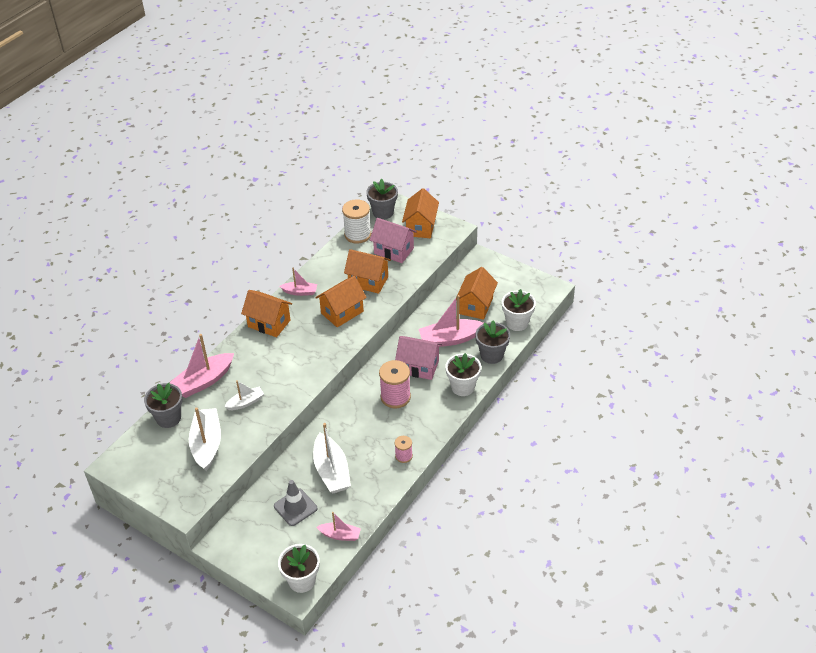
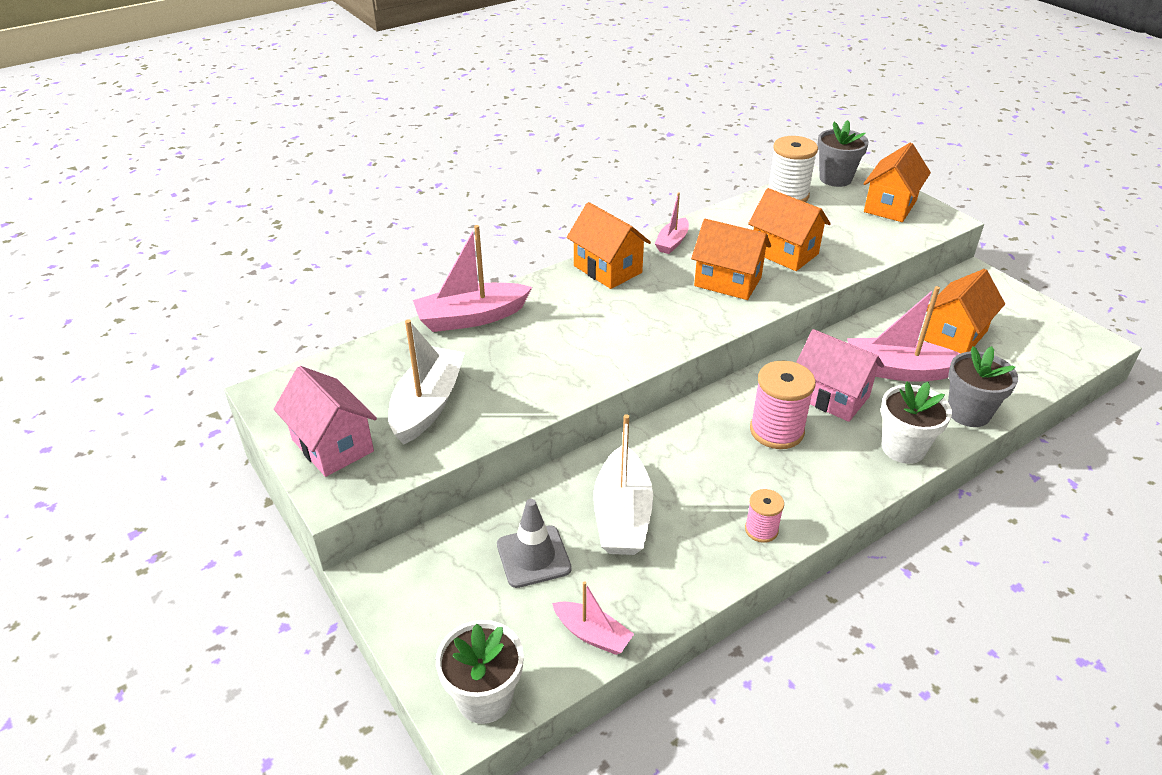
camera: 20 degrees right, 5 degrees down
(168, 418) = (391, 352): grey flower pot -> none
(245, 402) = (520, 362): white boat -> none
(300, 292) = (672, 242): pink boat -> pink boat turned 90 degrees clockwise
(342, 312) = (727, 282): orange house -> orange house turned 45 degrees clockwise
(394, 251) = (838, 225): pink house -> pink house (332, 445)
(517, 323) = (1025, 377): white flower pot -> none

